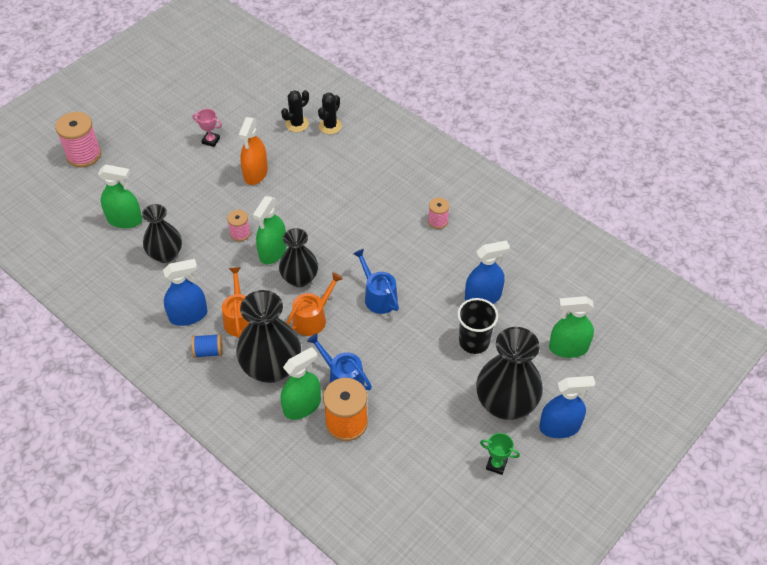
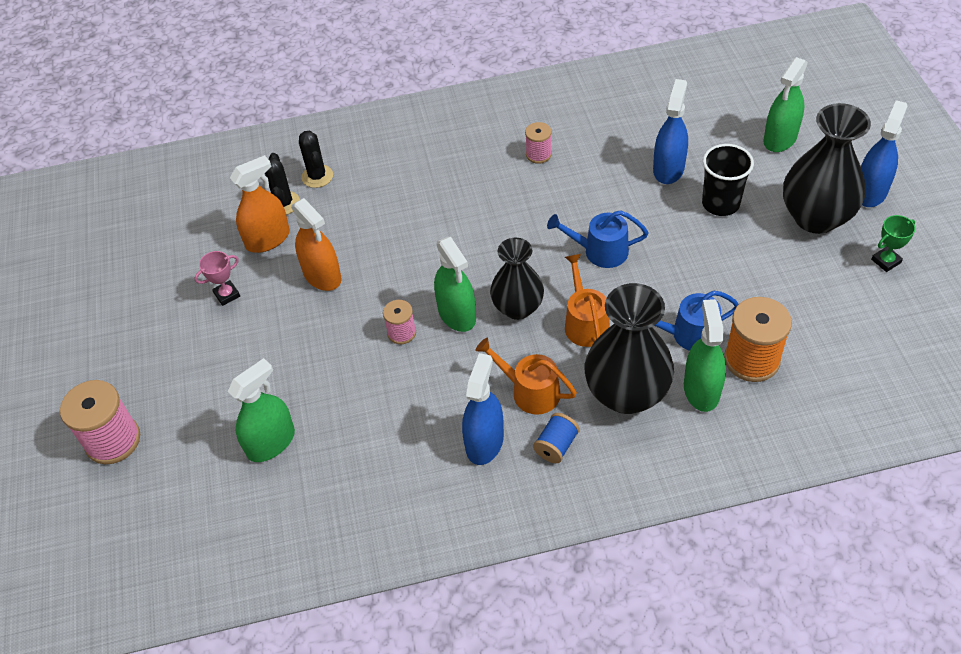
camera: 50 degrees left, 0 degrees up
(165, 254) = (367, 423): black vase -> none
(264, 133) = (268, 239): none -> orange spray bottle

